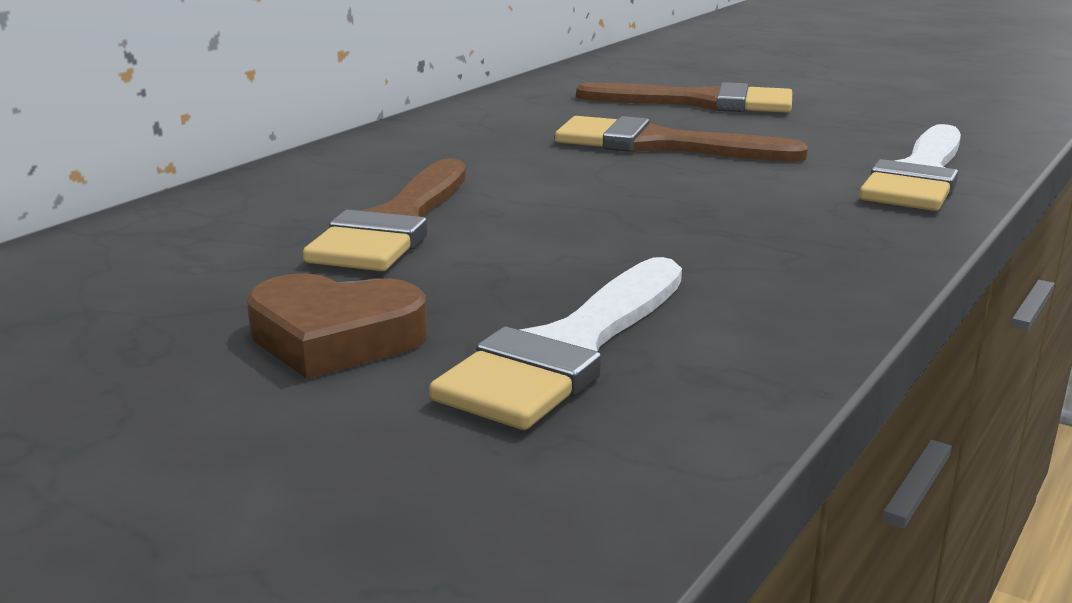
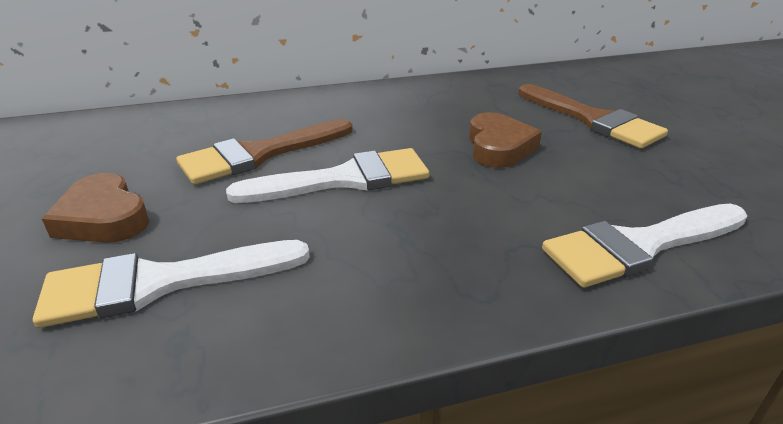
camera: 40 degrees right, 10 degrees up
(561, 213) = (345, 179): none -> white brush
(660, 144) = (498, 147): brown brush -> brown heart

